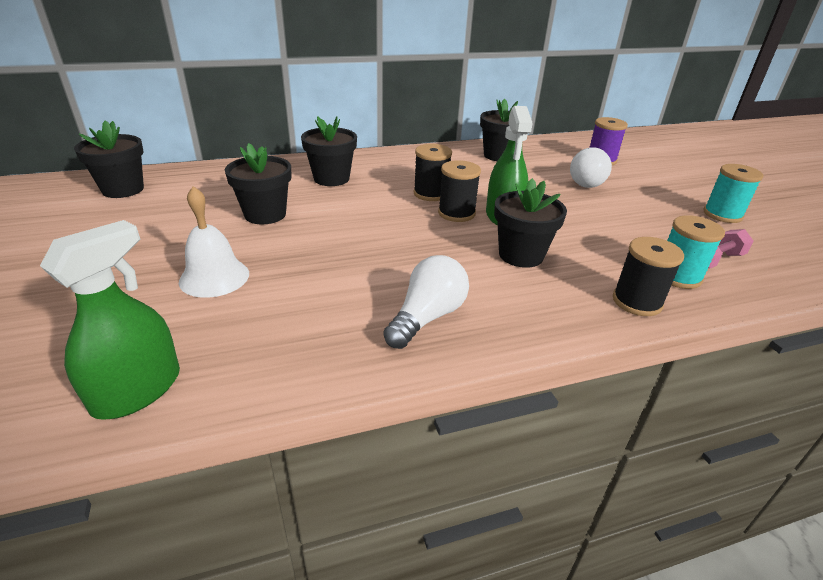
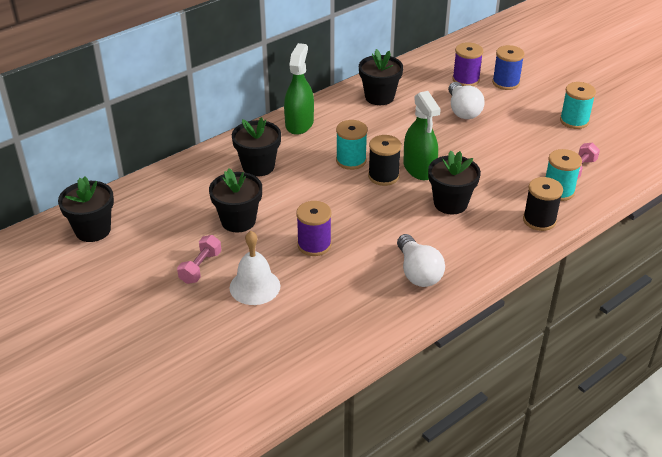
camera: 20 degrees left, 5 degrees up
(137, 390) = (285, 371): green spray bottle -> green spray bottle (299, 124)
(180, 244) = (200, 267): none -> pink dumbbell
(323, 255) = (314, 245): none -> purple spool
(427, 317) = (418, 272): white light bulb -> white light bulb turned 150 degrees clockwise
(431, 194) = (351, 160): black spool -> turquoise spool
(646, 170) = (505, 83): none -> blue spool

